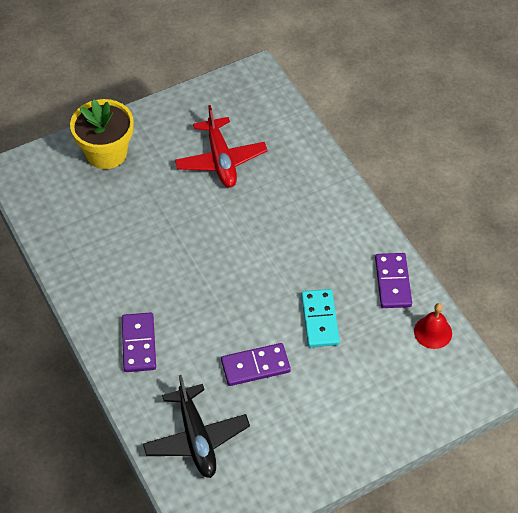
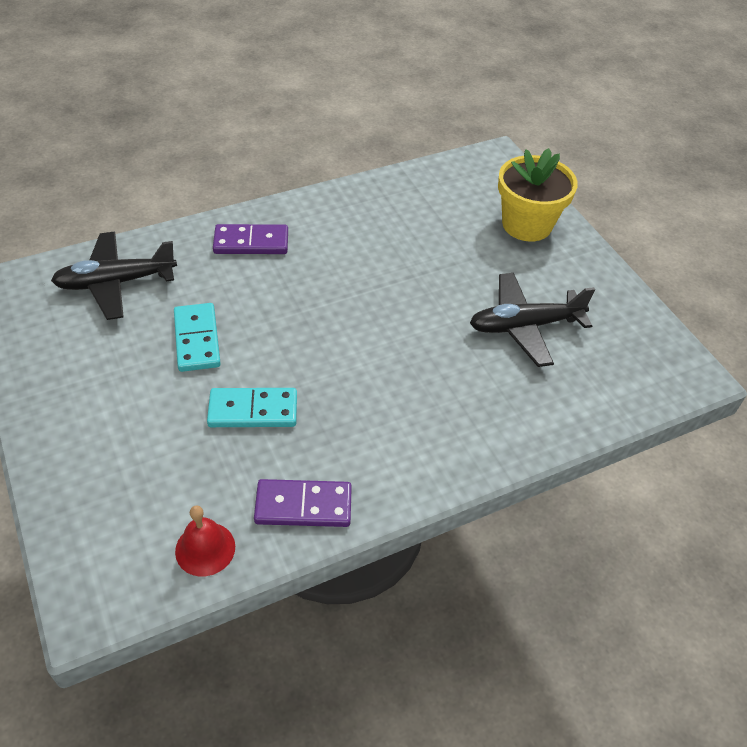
camera: 90 degrees right, 5 degrees down
(221, 160) = (524, 326): red plane -> black plane
(255, 366) = (197, 339): purple domino -> turquoise domino

